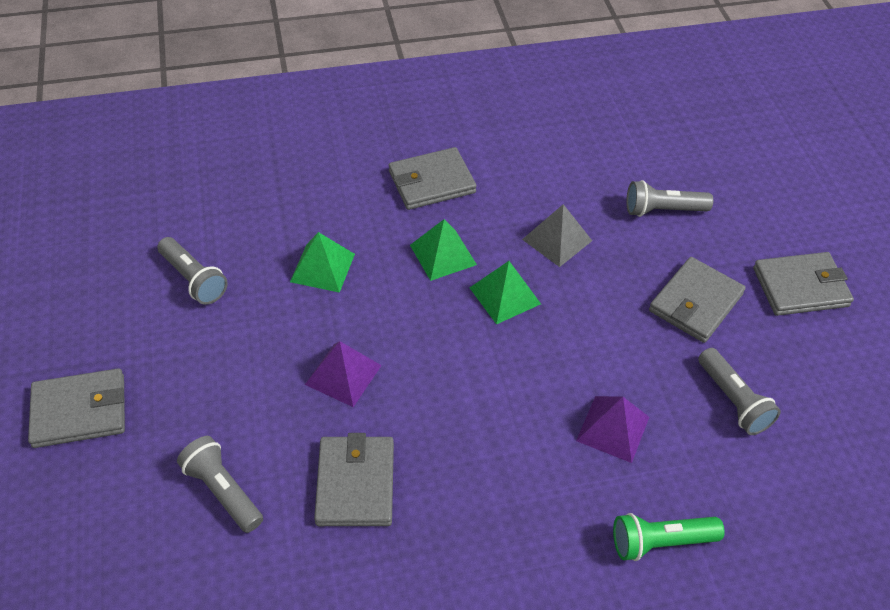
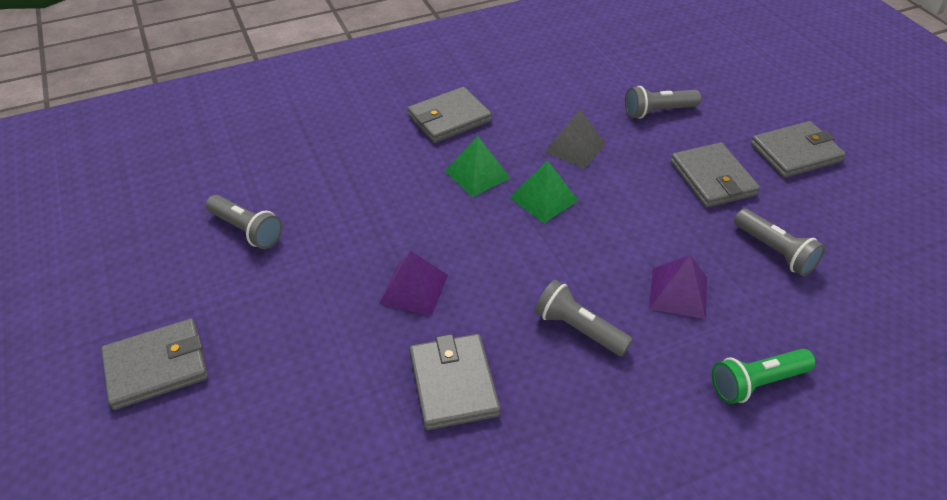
camera: 10 degrees left, 5 degrees down
(223, 491) = (322, 415): grey flashlight -> grey flashlight (578, 329)
(322, 267) = (369, 201): green pyramid -> none
(695, 302) = (712, 178): grey wallet -> grey wallet turned 45 degrees counterclockwise

